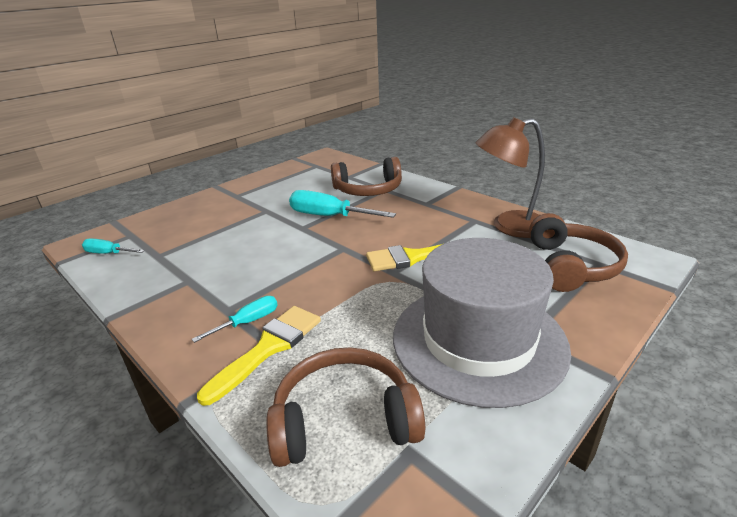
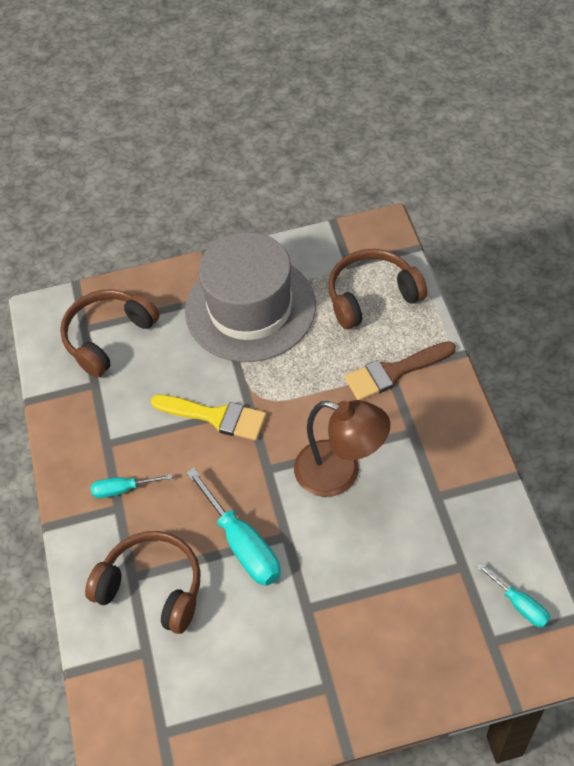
camera: 145 degrees left, 25 degrees up
(248, 322) = (400, 407): turquoise screwdriver -> turquoise screwdriver (122, 489)
(268, 348) = (394, 372): yellow brush -> brown brush
(344, 420) = (372, 296): brown headphones -> brown headphones turned 135 degrees clockwise
(509, 226) = (88, 414): brown lamp -> brown lamp (340, 473)

